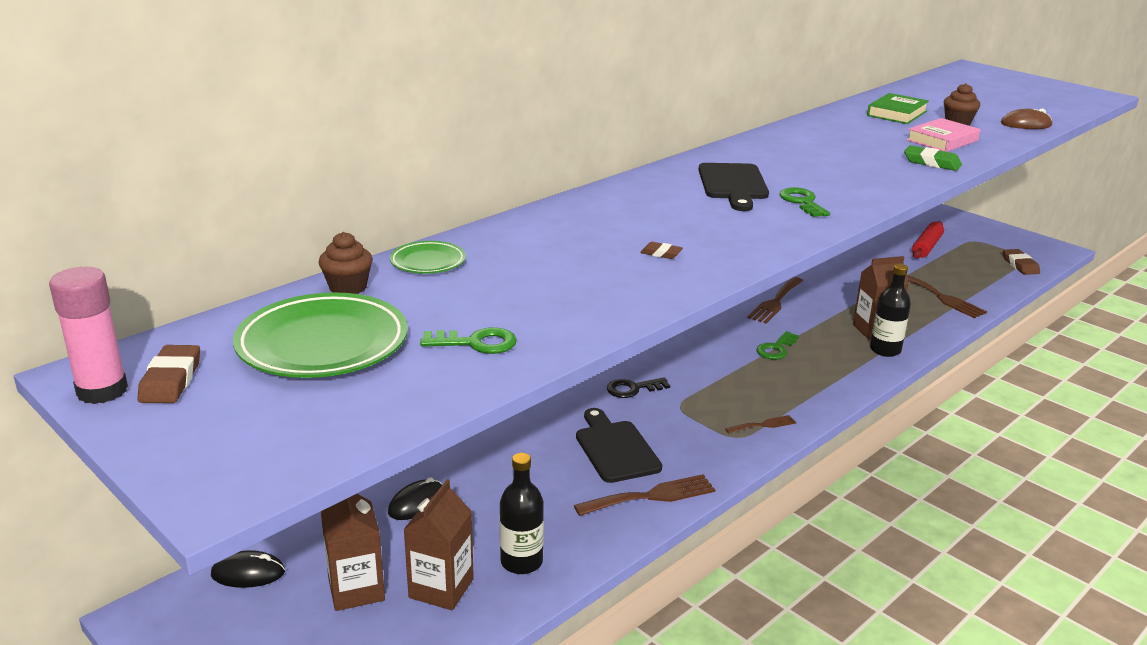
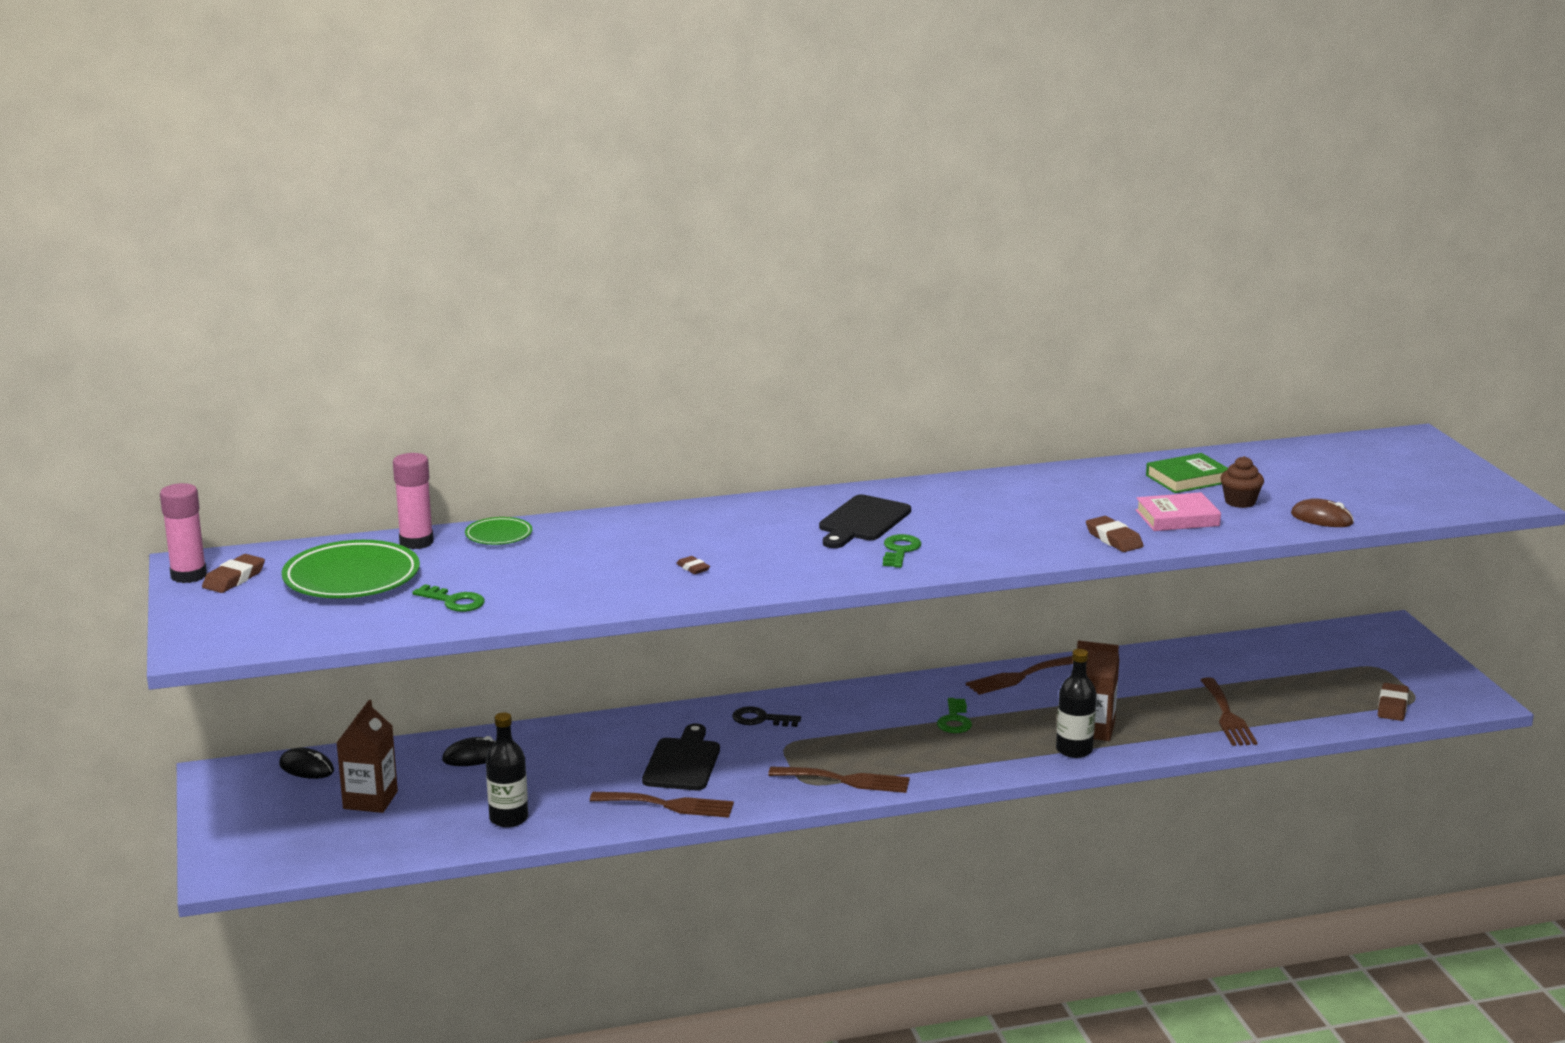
camera: 30 degrees right, 5 degrees down
(348, 287) = (416, 542): brown cupcake -> pink glue stick
(441, 588) = (431, 817): brown carton -> none
(763, 425) = (846, 780): brown fork -> brown fork, size x1.76
(776, 349) = (954, 720): green key -> green key turned 60 degrees counterclockwise
(926, 247) = (1300, 660): red rolling pin -> none
(932, 163) = (1114, 539): green eraser -> brown eraser

